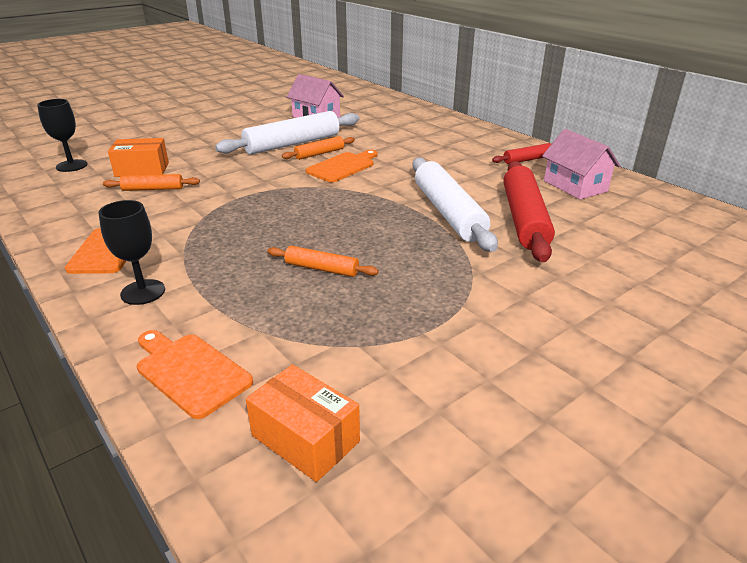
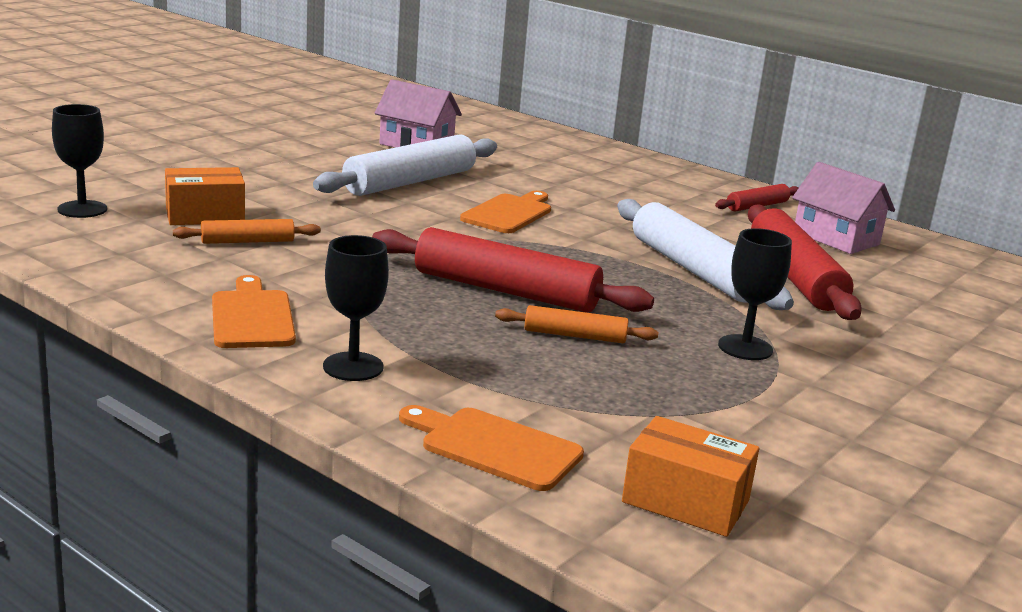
camera: 15 degrees left, 10 degrees down
(297, 229) = (506, 291): none -> red rolling pin
(319, 153) = (461, 196): orange rolling pin -> none
(447, 283) = (745, 348): none -> black goblet

